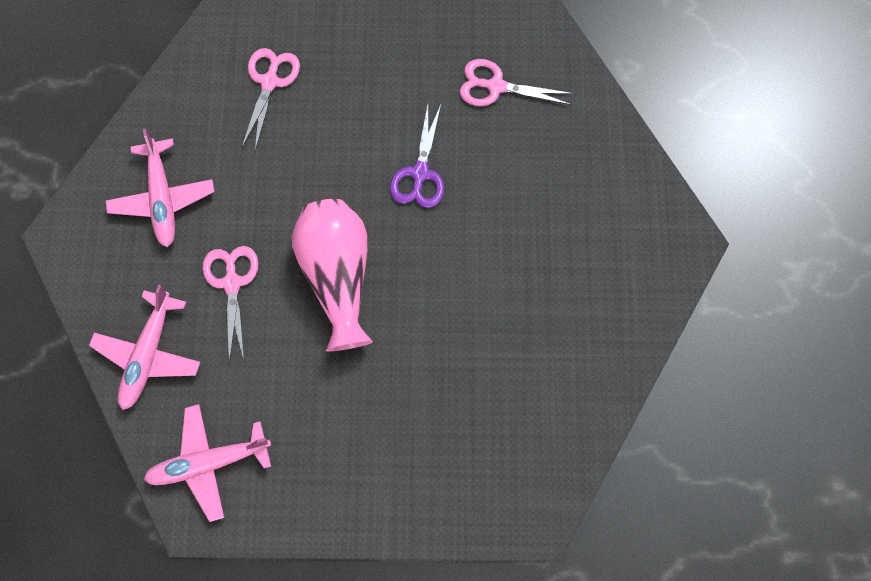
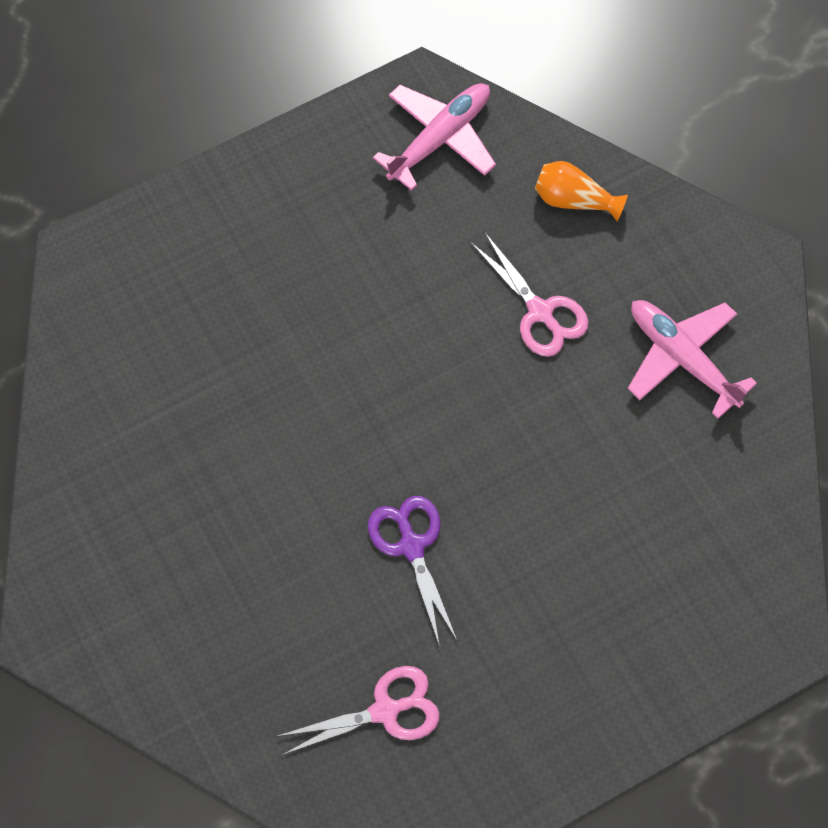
camera: 150 degrees right, 5 degrees down
(149, 354) = (574, 200): pink plane -> orange vase
(270, 82) = (664, 560): pink scissors -> none
(338, 276) = (430, 380): pink vase -> none

